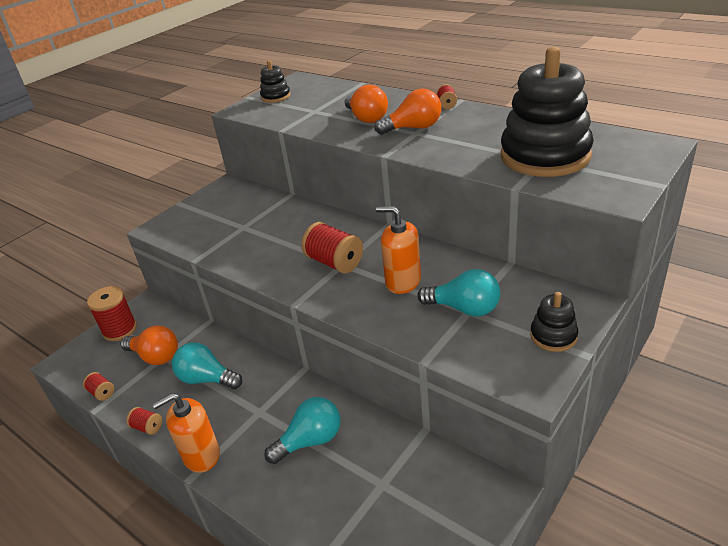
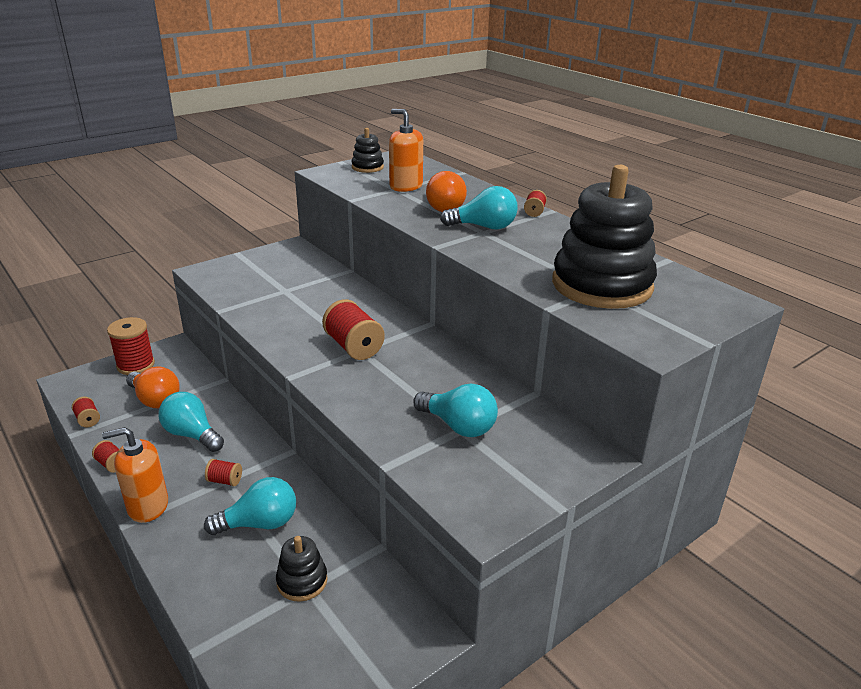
camera: 10 degrees right, 5 degrees down
(259, 412) = (225, 481): none -> red spool
(403, 281) = (411, 383): orange soap dispenser -> orange soap dispenser (406, 186)
(413, 128) = (484, 227): orange light bulb -> turquoise light bulb
(553, 336) = (536, 478): black stacking toy -> black stacking toy (302, 581)

